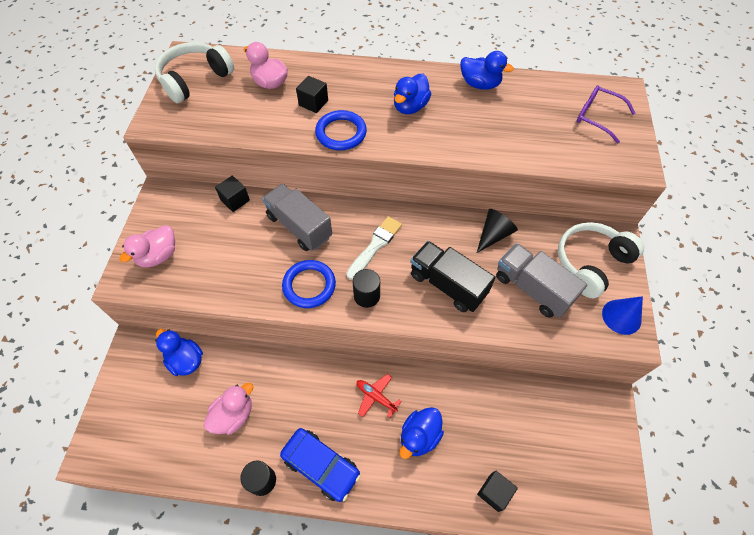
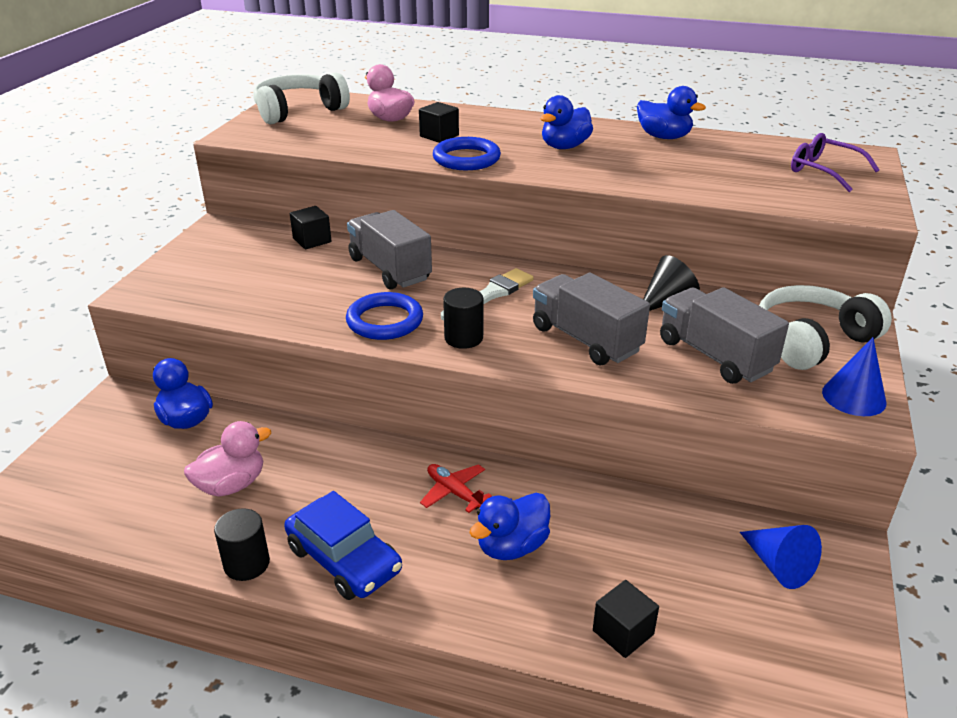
camera: 10 degrees right, 25 degrees down
(158, 256) = (192, 276): pink duck -> none
(447, 284) = (585, 339): black truck -> grey truck
(574, 424) = (778, 565): none -> blue cone

